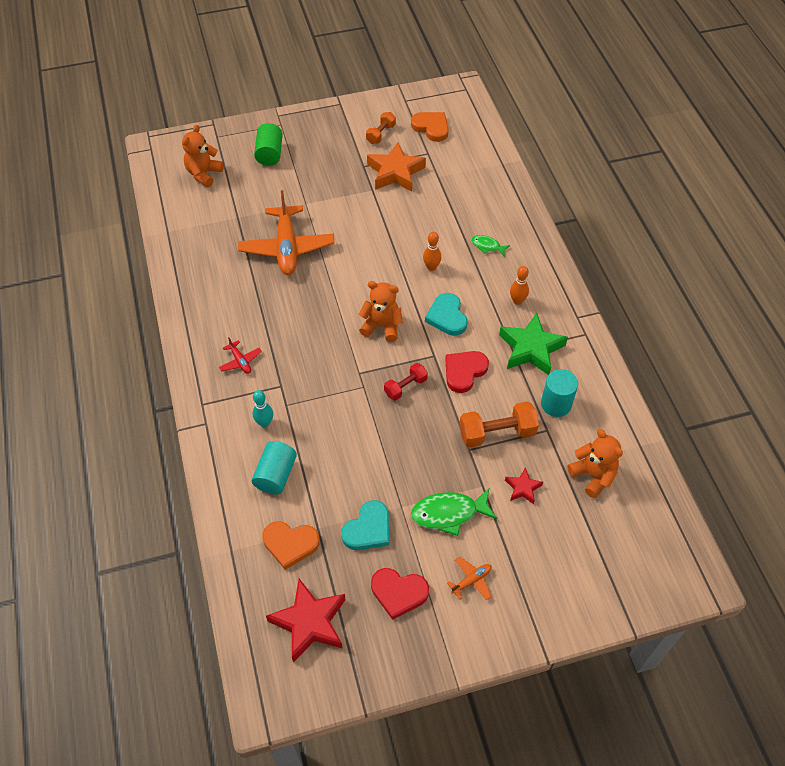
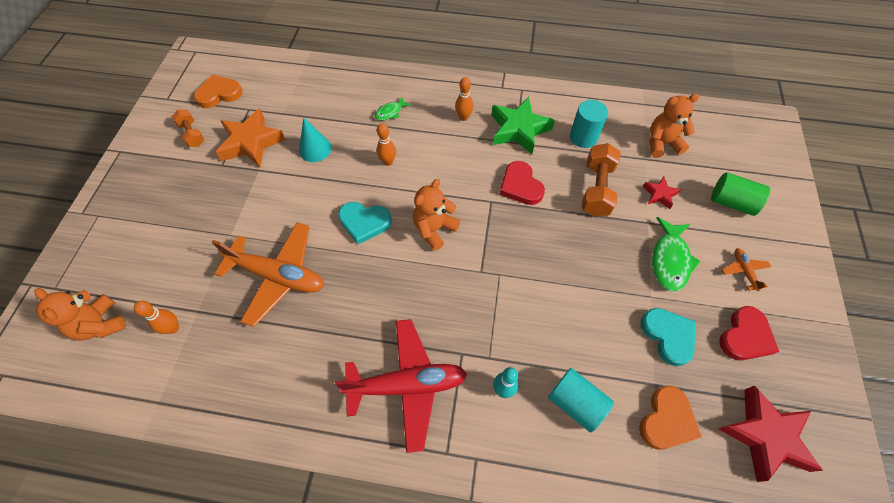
camera: 65 degrees left, 5 degrees up
(219, 211) = (173, 328): none -> orange bowling pin
(240, 361) = (407, 385): red plane -> red plane, size x2.30
(270, 154) = (131, 242): green cylinder -> green cylinder (731, 202)
(405, 387) = (516, 238): red dumbbell -> none
(414, 214) = (315, 149): none -> turquoise cone
(447, 317) = (452, 173): turquoise heart -> turquoise heart (364, 222)

